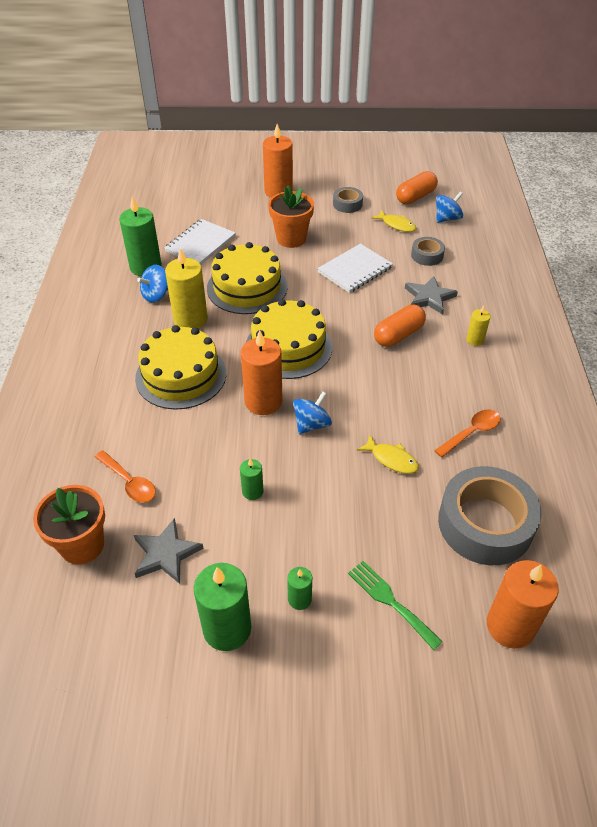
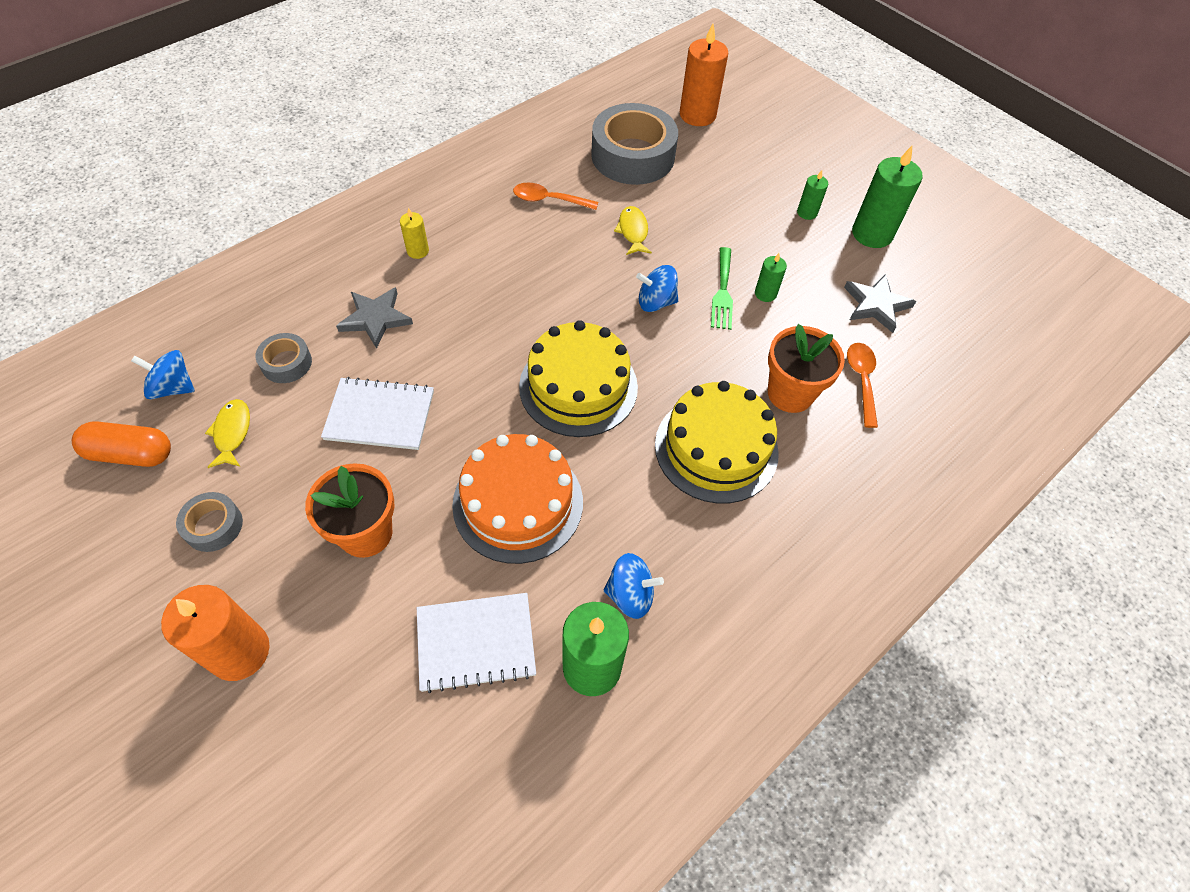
camera: 135 degrees left, 10 degrees up
(82, 545) = (940, 361): orange flower pot -> orange flower pot (790, 393)
(190, 319) = (631, 514): yellow candle -> none
(247, 287) = (518, 503): yellow cake -> orange cake
(263, 401) = (670, 354): orange candle -> none
(390, 601) = (750, 171): green fork -> green fork (722, 292)
(398, 335) = (467, 310): orange capsule -> none

